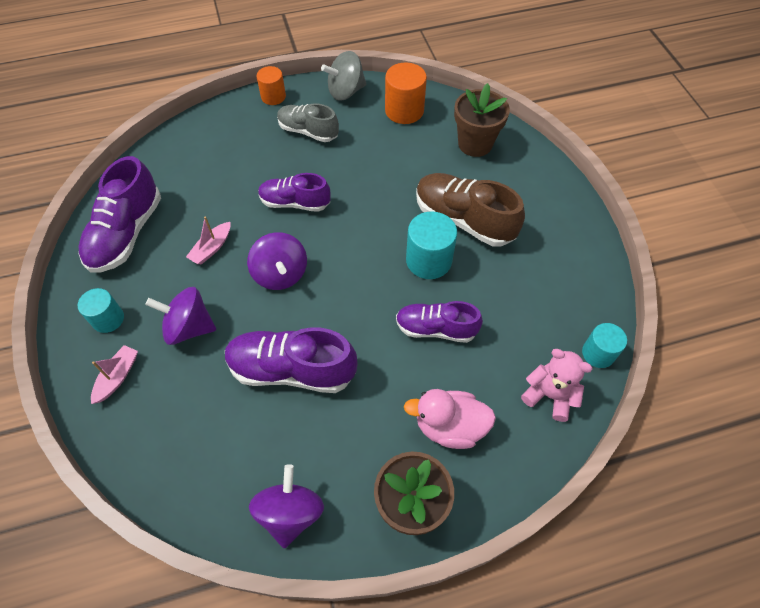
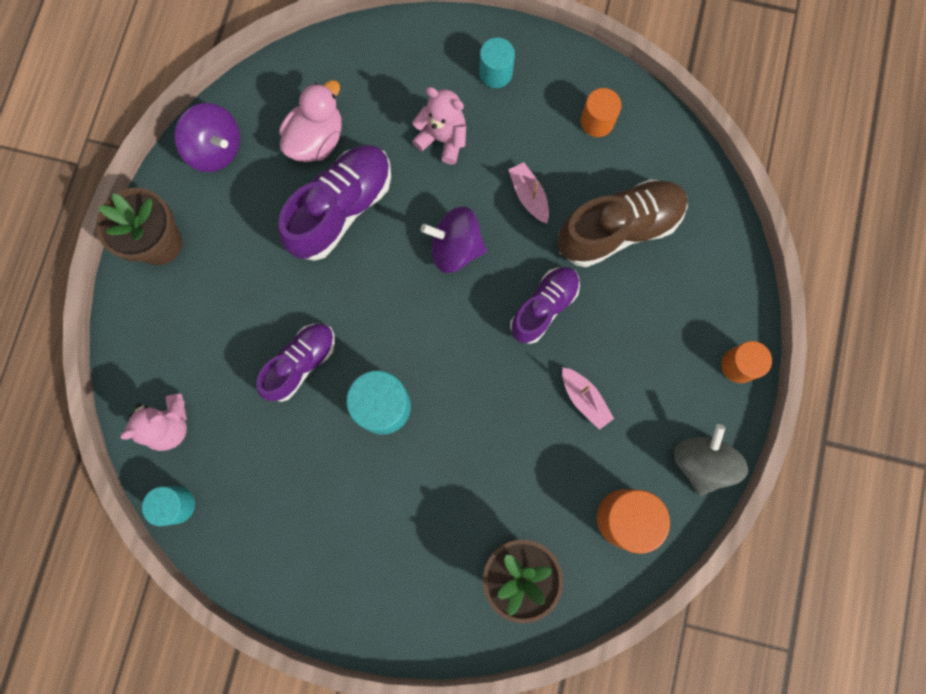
camera: 120 degrees right, 20 degrees up
(117, 377) = (426, 62): pink boat -> pink boat (584, 399)
(126, 233) = (597, 122): purple shoe -> orange cylinder
(189, 327) = (443, 139): purple spinning top -> pink teddy bear
(308, 131) = (651, 377): grey shoe -> none
(449, 426) = (201, 315): pink duck -> pink duck (316, 140)
(464, 220) = (412, 479): brown shoe -> brown shoe (618, 229)

